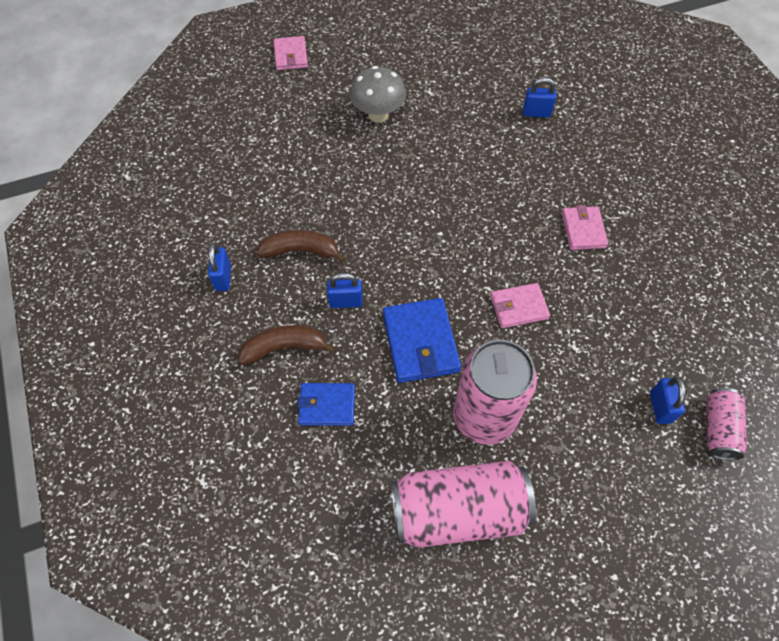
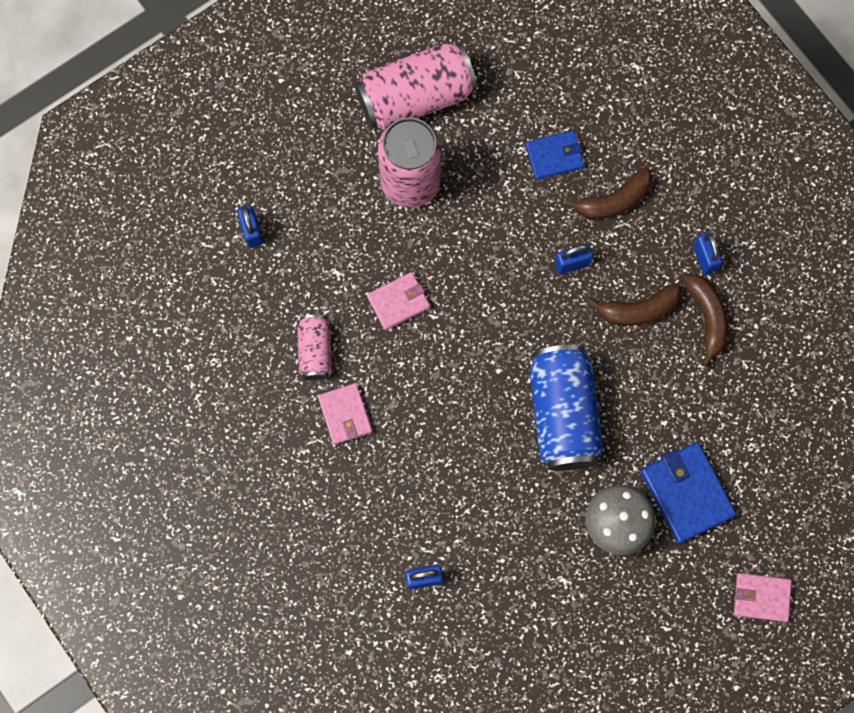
camera: 165 degrees right, 15 degrees up
(244, 231) = (707, 317): none -> brown banana
(291, 56) = (761, 597): pink wallet -> pink wallet turned 60 degrees counterclockwise
(395, 190) = (563, 414): none -> blue can
(420, 342) = (486, 239): blue wallet -> blue wallet (686, 493)
(718, 429) = (198, 224): pink can -> pink can (315, 351)

